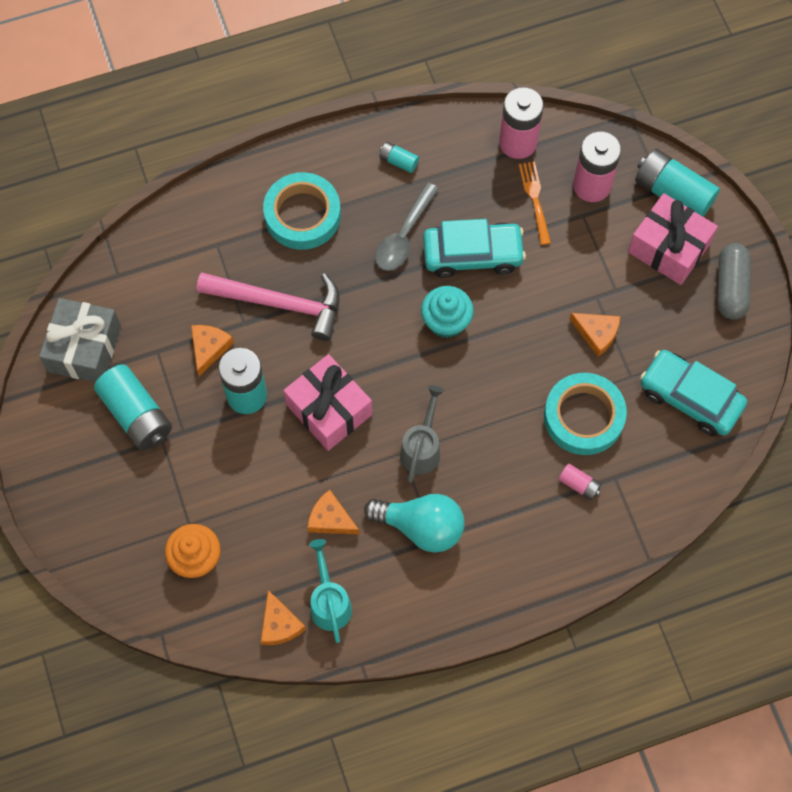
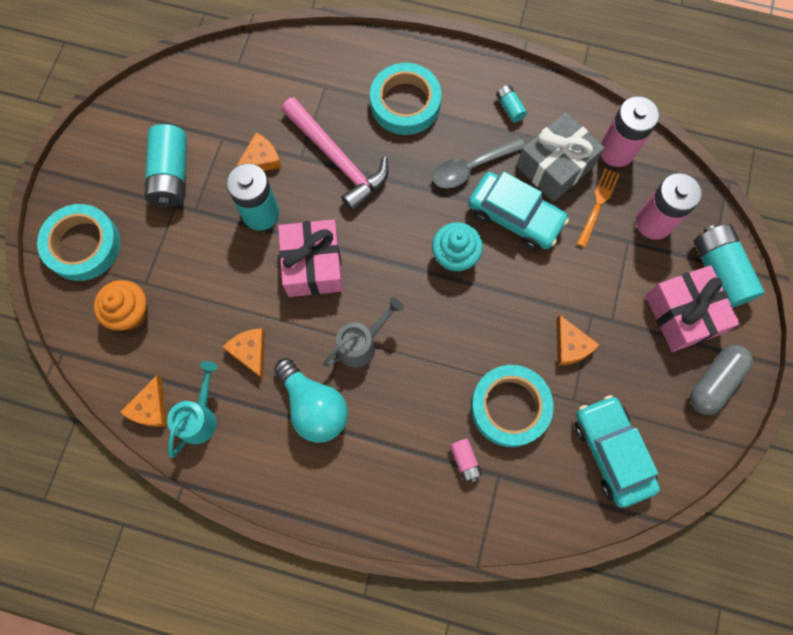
camera: 35 degrees right, 5 degrees up
(84, 348) = (173, 102): grey gift -> grey gift (555, 166)
(104, 530) = (83, 245): none -> turquoise tape

